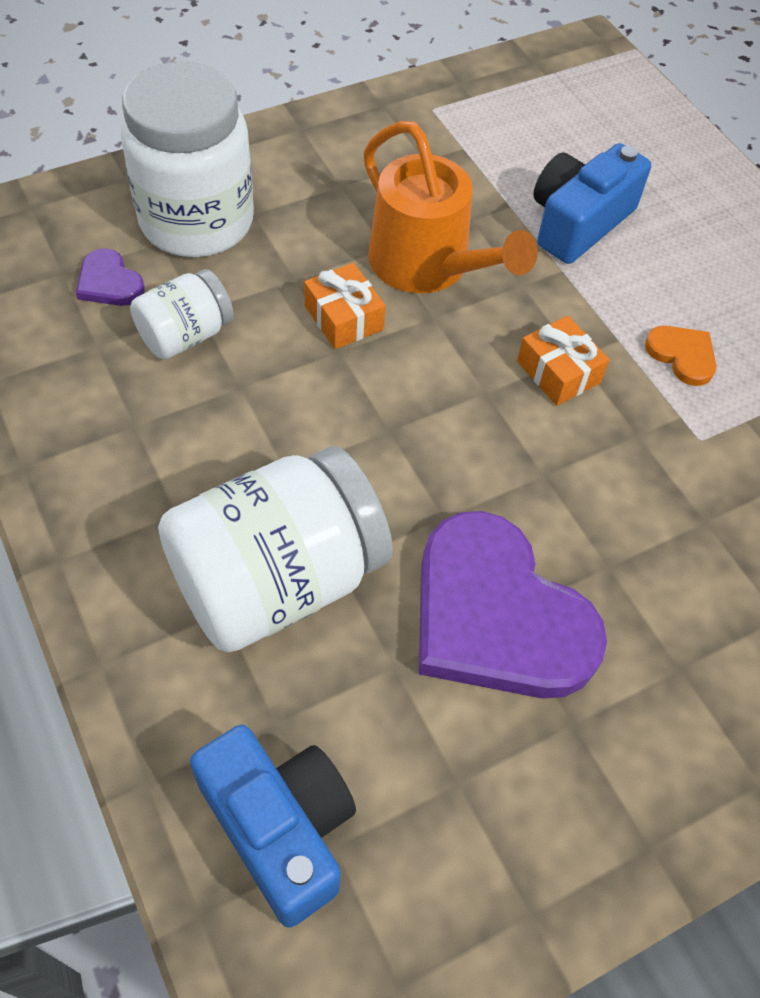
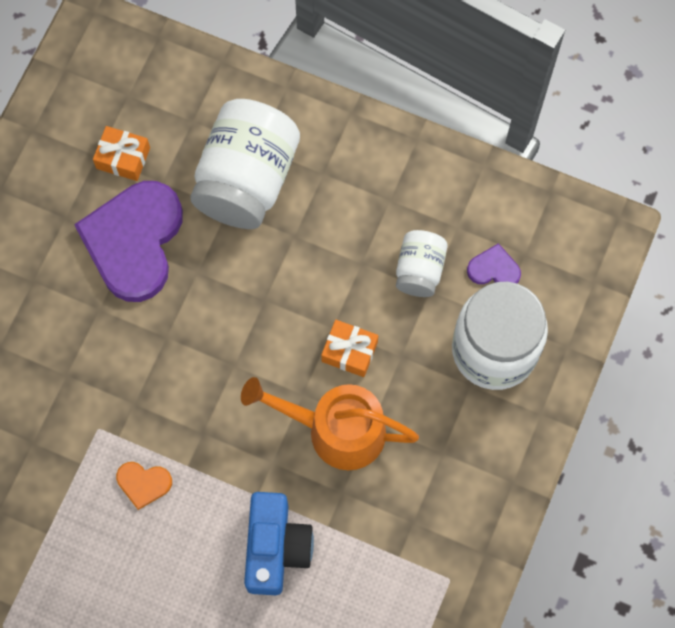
camera: 145 degrees right, 15 degrees up
(280, 827) = (154, 86): blue camera -> none
(497, 615) = (134, 241): purple heart -> purple heart turned 90 degrees counterclockwise
(558, 372) = (205, 412): orange gift -> orange gift (123, 158)

